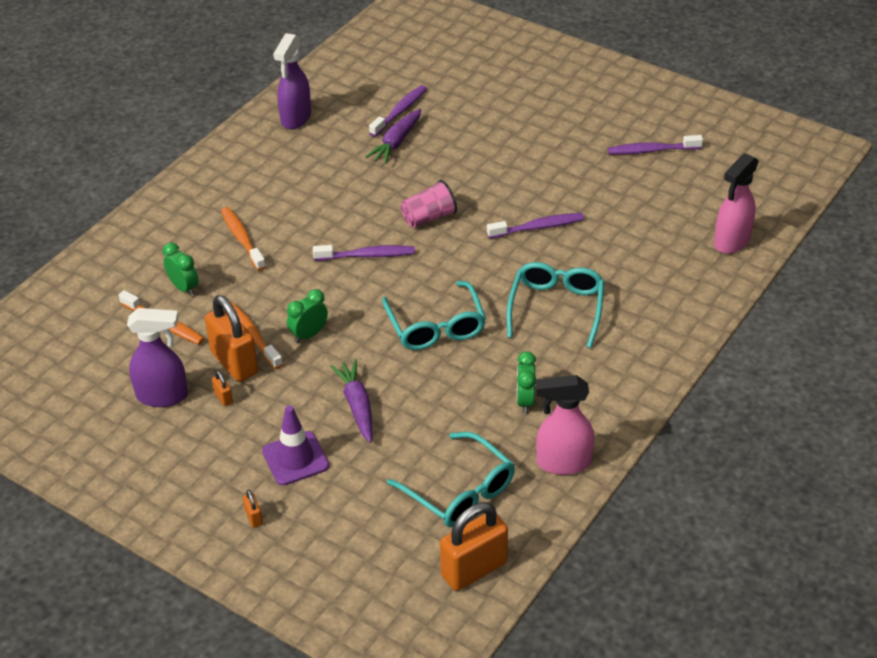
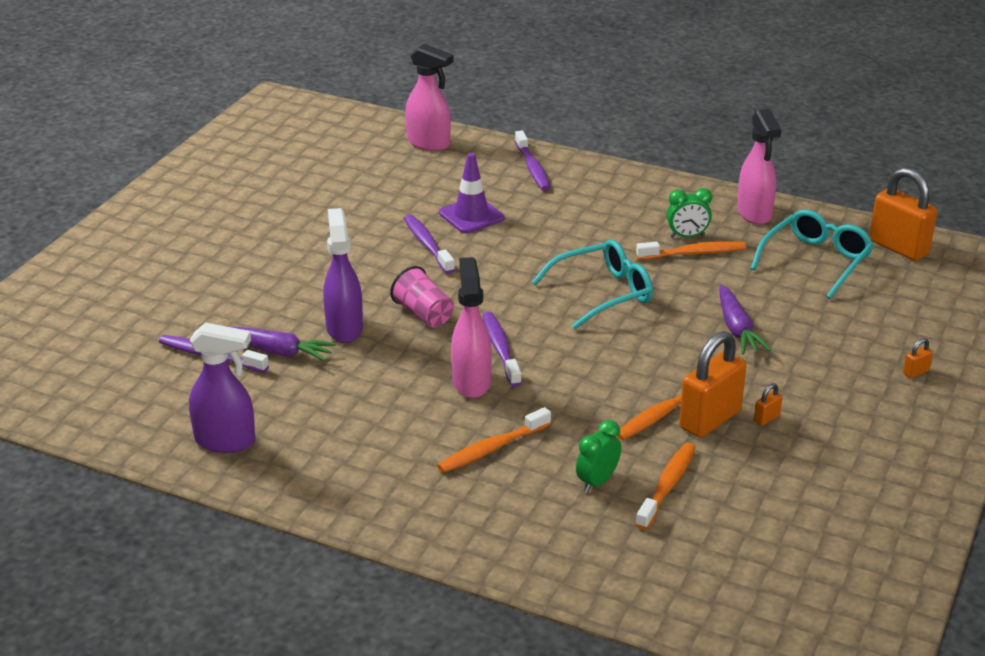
camera: 100 degrees left, 10 degrees down
(163, 396) = (784, 464): purple spray bottle -> purple spray bottle (344, 328)
(295, 458) = (827, 357): purple traffic cone -> purple traffic cone (471, 216)
(309, 335) = (645, 373): green clock -> none
(328, 236) = (471, 382): none -> pink spray bottle
(357, 406) = (737, 329): purple carrot -> purple carrot turned 75 degrees counterclockwise
(492, 400) = (694, 253): none -> orange toothbrush
(556, 307) = (551, 227): turquoise glasses -> none
(651, 150) = (285, 187): purple toothbrush -> purple toothbrush (532, 168)

